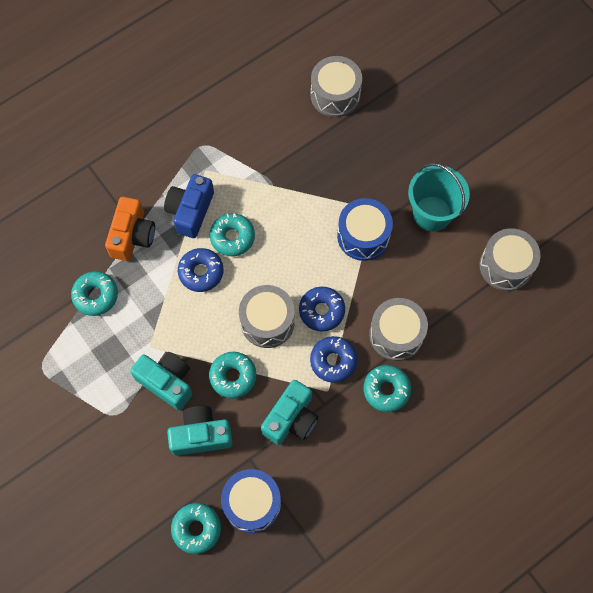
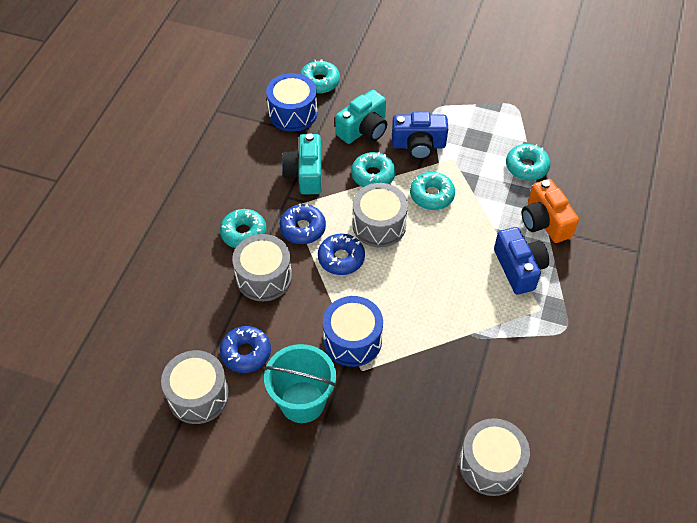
camera: 145 degrees right, 15 degrees down
(167, 382) = (418, 145): turquoise camera -> blue camera
(201, 272) = (464, 229): blue donut -> blue donut (246, 353)
(232, 237) = (464, 269): turquoise donut -> turquoise donut (432, 195)

